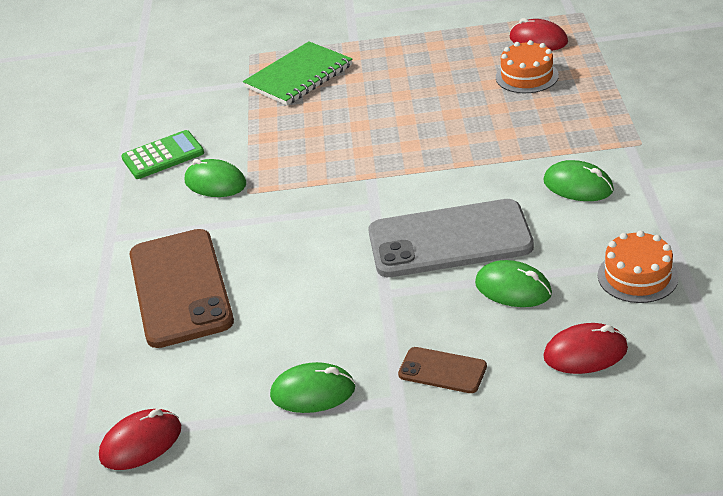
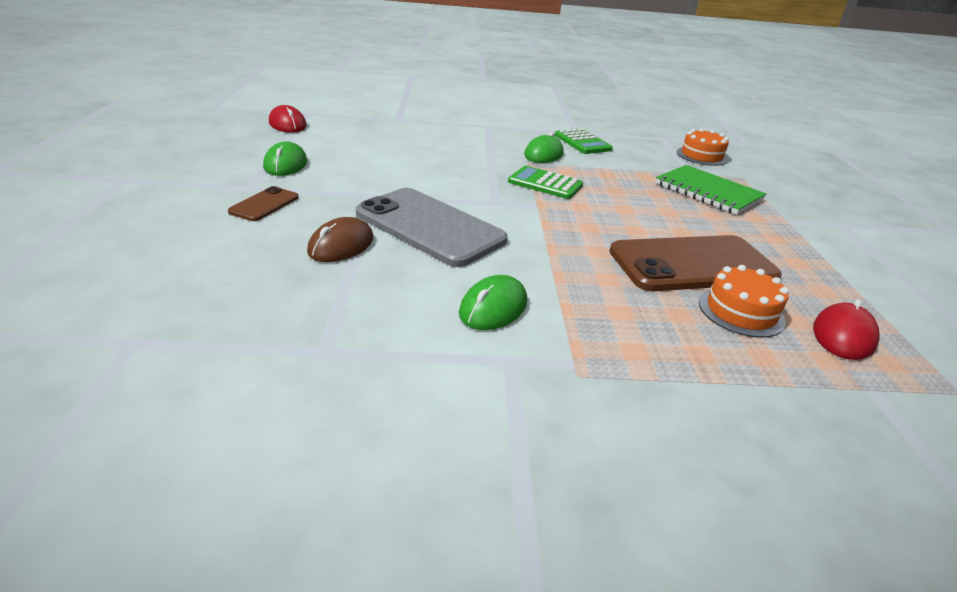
camera: 85 degrees right, 5 degrees down
(180, 288) = (423, 139): brown phone -> brown phone (692, 264)
(310, 176) = (545, 184): none -> green calculator
(449, 240) = (429, 227): grey phone -> grey phone turned 45 degrees counterclockwise
(513, 288) = (341, 245): green mouse -> brown mouse
(585, 353) = (224, 265): red mouse -> none
(637, 276) = (310, 315): orange cake -> orange cake (701, 156)

